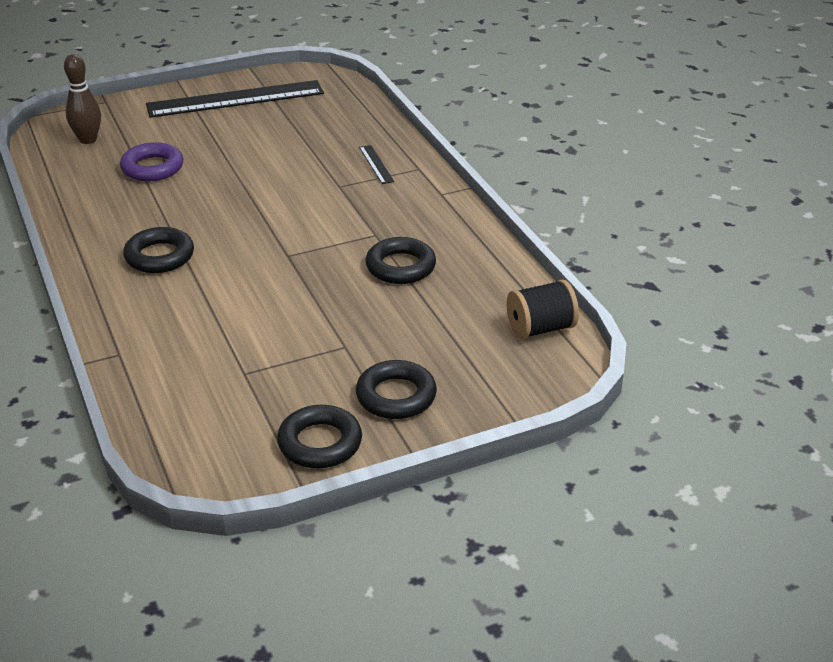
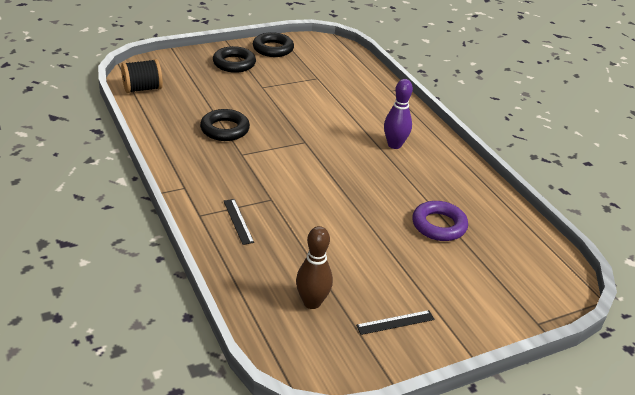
camera: 175 degrees right, 0 degrees up
(88, 140) = (518, 263): brown bowling pin -> brown bowling pin (312, 302)
(159, 256) = (394, 145): black ring -> purple bowling pin
(235, 99) = (395, 322): black ruler -> black ruler, size x0.40

